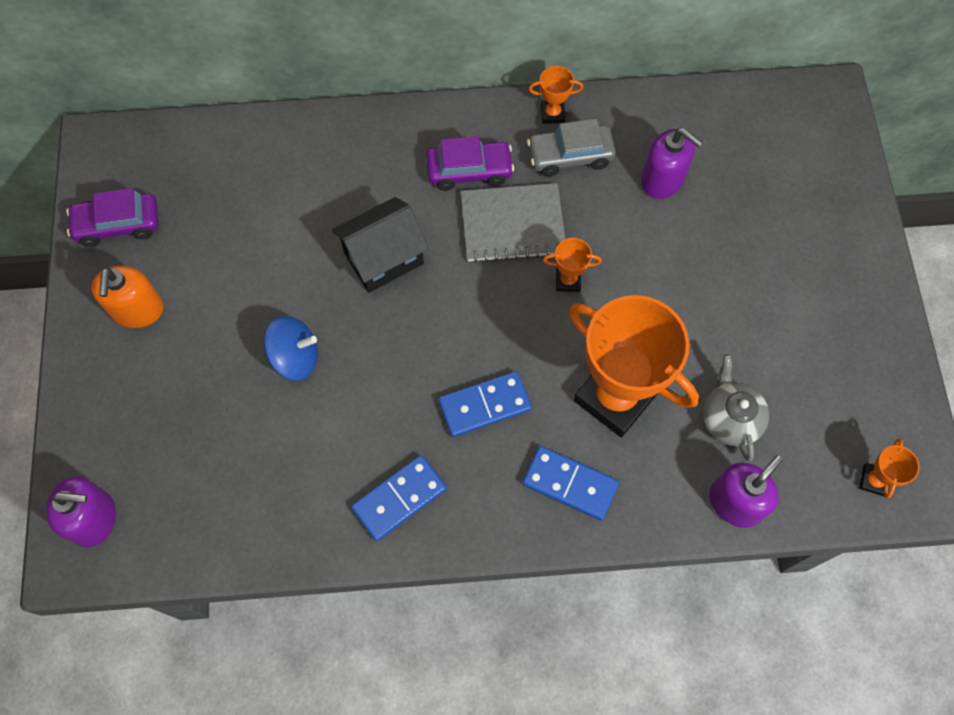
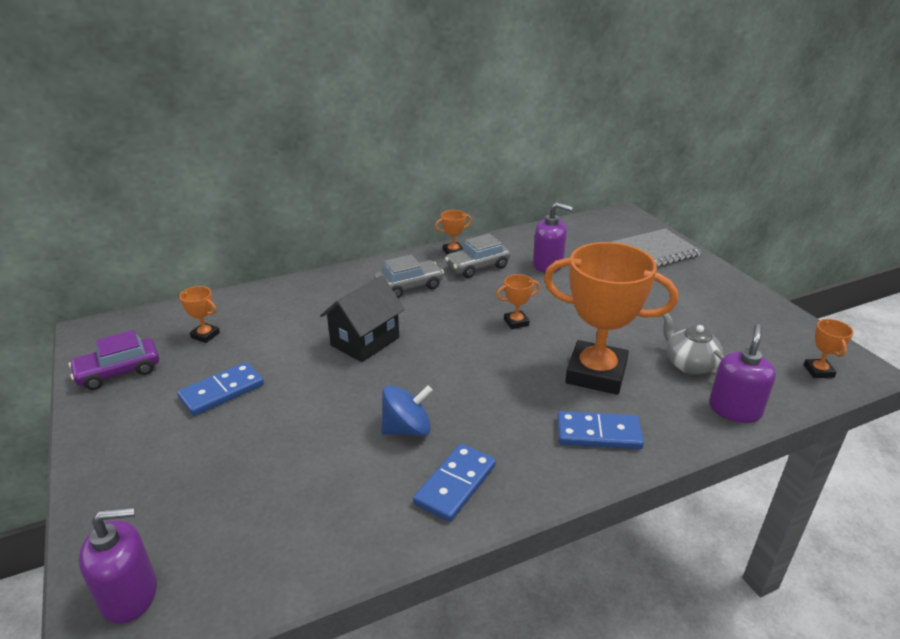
camera: 20 degrees left, 35 degrees down
(137, 310) = (149, 419): orange soap dispenser -> none
(215, 190) = (205, 335): none -> orange trophy
(295, 357) = (313, 414): blue spinning top -> blue spinning top (407, 429)
(469, 171) = (409, 286): purple car -> grey car
(484, 405) = (495, 403): blue domino -> blue domino (222, 391)
(512, 224) = (457, 304): grey notebook -> grey notebook (654, 251)

